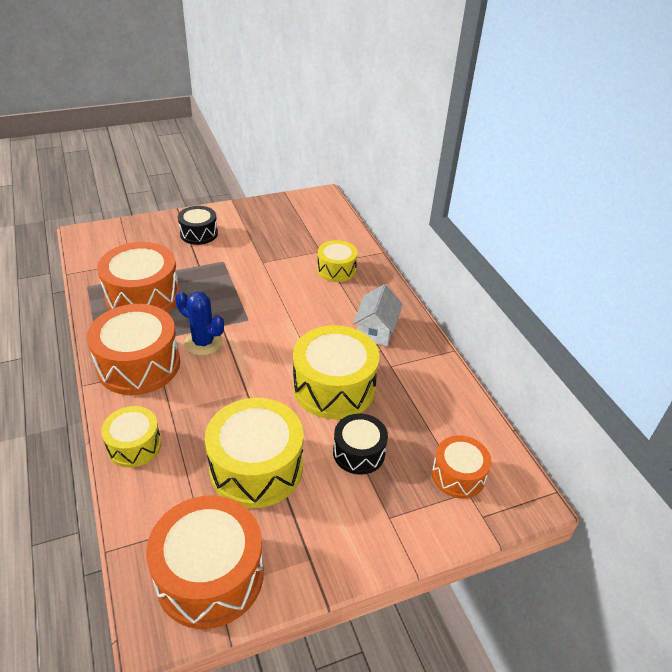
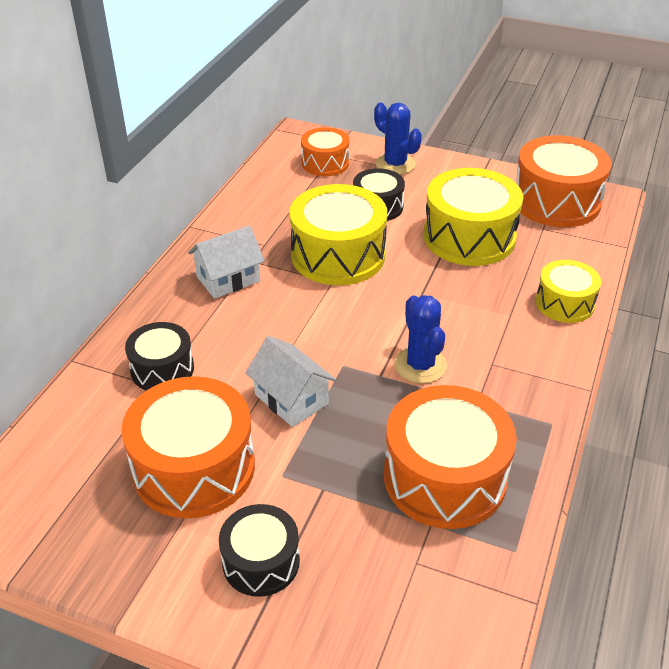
camera: 135 degrees left, 0 degrees up
(138, 365) = (513, 379): orange drum -> orange drum (194, 468)
(256, 290) = (291, 399): none -> white house
(336, 270) = (162, 369): yellow drum -> black drum
(402, 519) = (395, 164): none -> blue cactus

